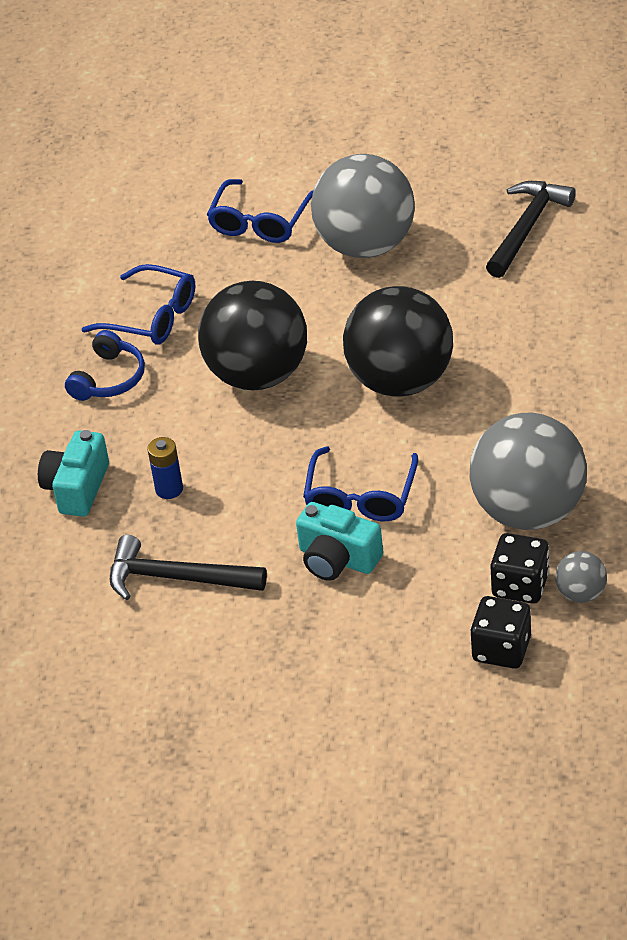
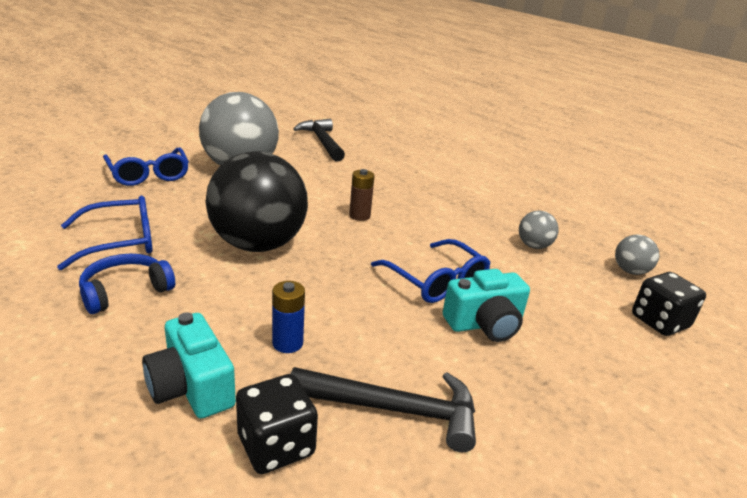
camera: 55 degrees left, 15 degrees down
(109, 378) = (125, 291): blue headphones -> blue headphones turned 105 degrees counterclockwise
(177, 578) = (394, 409): black hammer -> black hammer turned 135 degrees counterclockwise
(401, 381) = (359, 216): black ball -> brown battery
(520, 585) = (600, 282): black dice -> black dice (276, 445)
(529, 511) = (533, 246): grey ball -> grey ball, size x0.43

